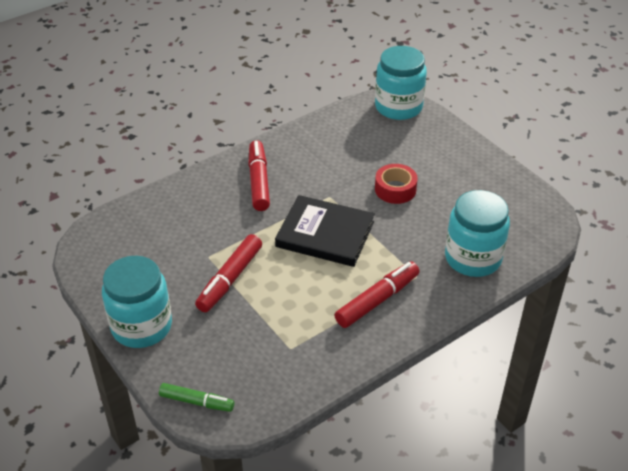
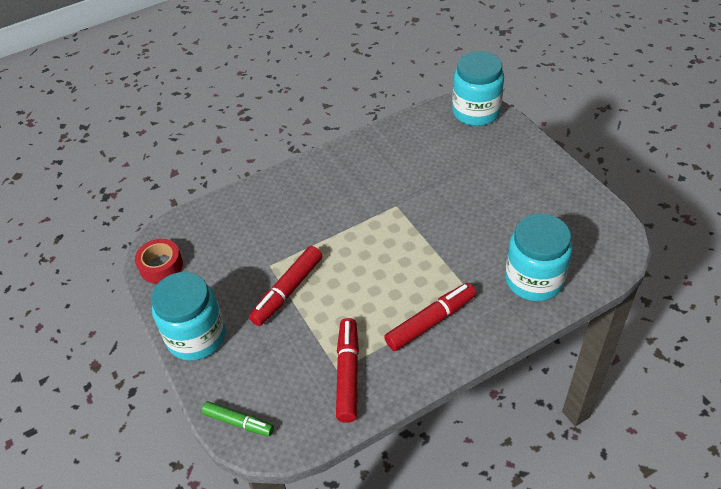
camera: 10 degrees right, 5 degrees up
(259, 181) = (329, 187): red marker -> red marker (348, 374)
(325, 234) = (387, 247): black book -> none
(395, 189) = (463, 201): red tape -> red tape (161, 266)

